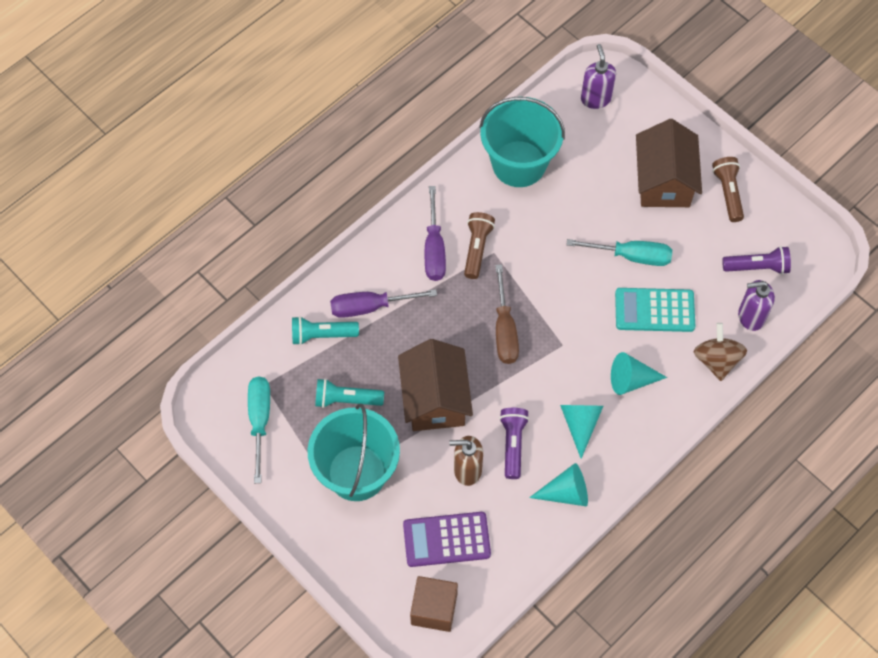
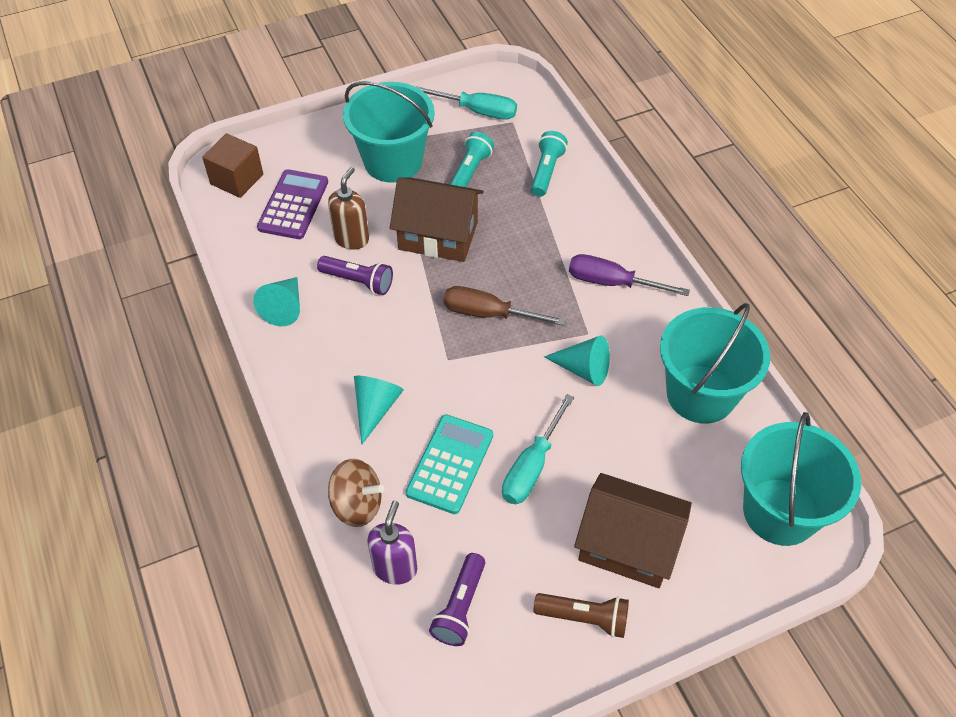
camera: 110 degrees right, 10 degrees down
(370, 307) = (562, 214): purple screwdriver -> none
(477, 248) = (598, 319): brown flashlight -> none
(580, 424) = (349, 344): turquoise cone -> turquoise cone (583, 369)
(595, 98) = (780, 511): purple soap dispenser -> turquoise bucket

